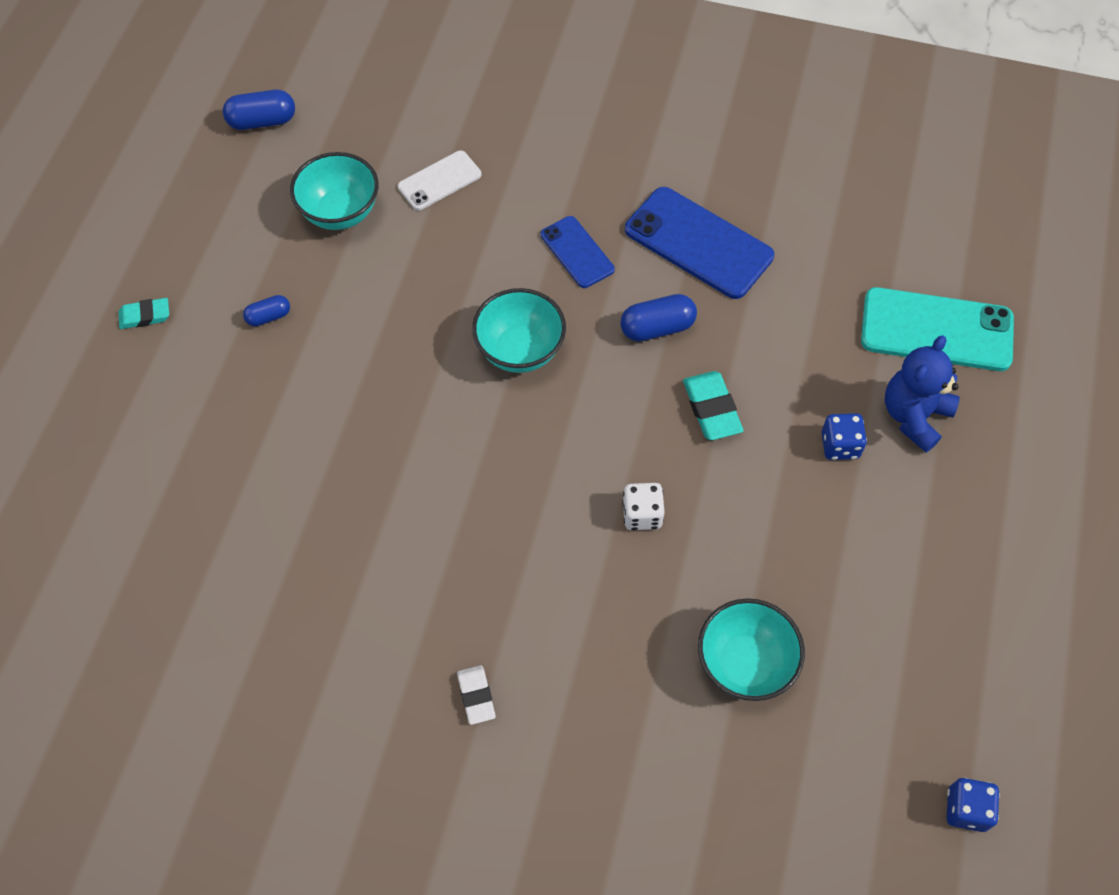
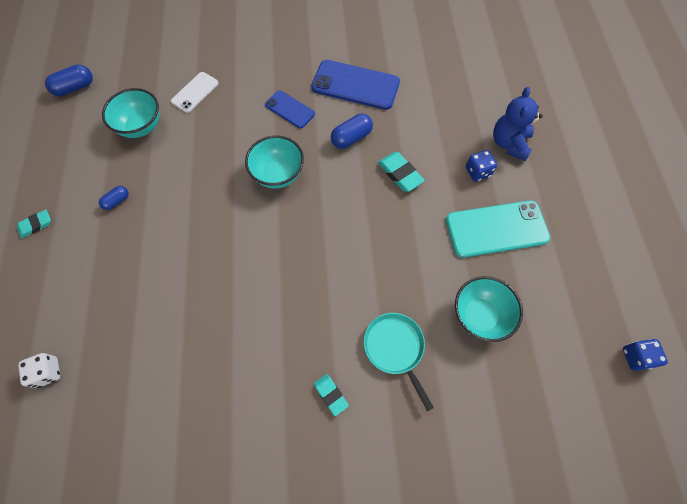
camera: 20 degrees left, 5 degrees up
(476, 696) = (330, 395): white eraser -> turquoise eraser
(596, 666) = (395, 348): none -> turquoise pan
(642, 515) = (385, 247): white dice -> white dice (48, 372)
(936, 330) = (500, 94): turquoise phone -> turquoise phone (496, 229)

